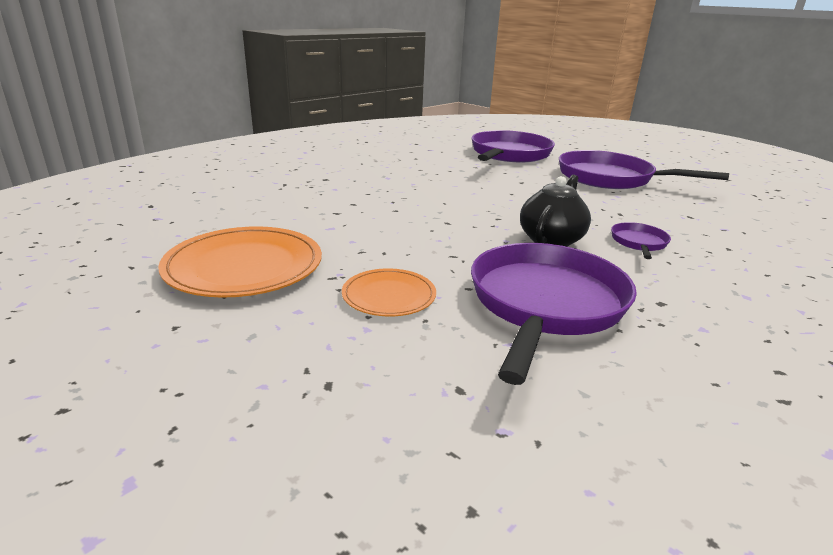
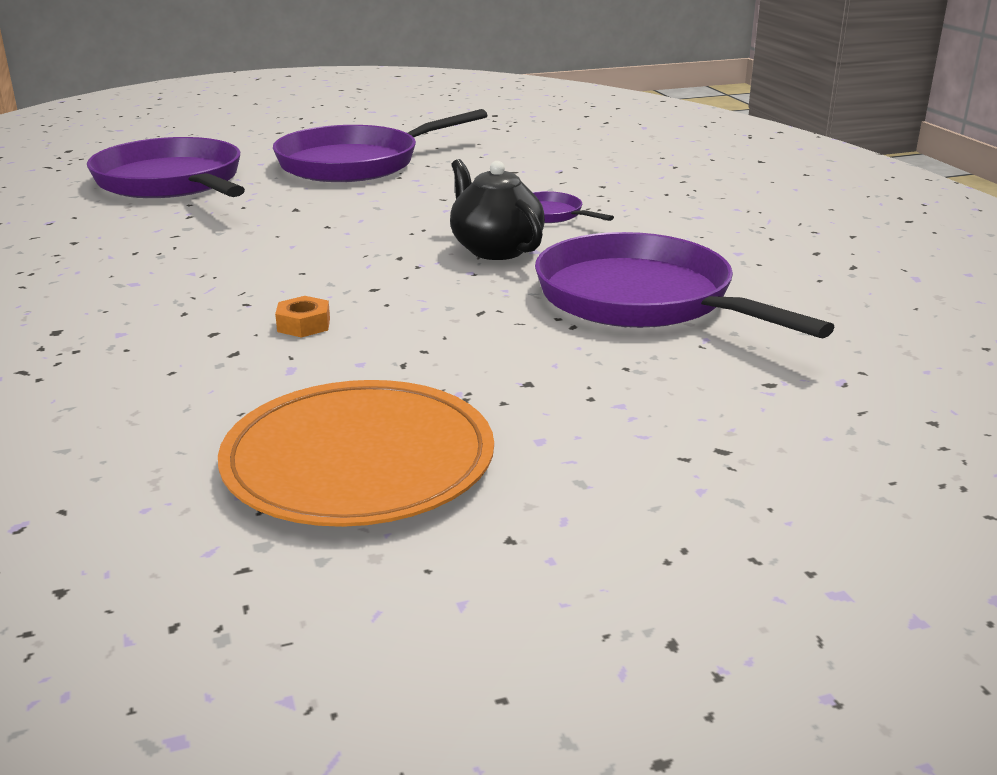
camera: 60 degrees left, 0 degrees up
(383, 218) = (304, 325): none -> orange nut
(389, 296) = (551, 375): orange plate -> none

